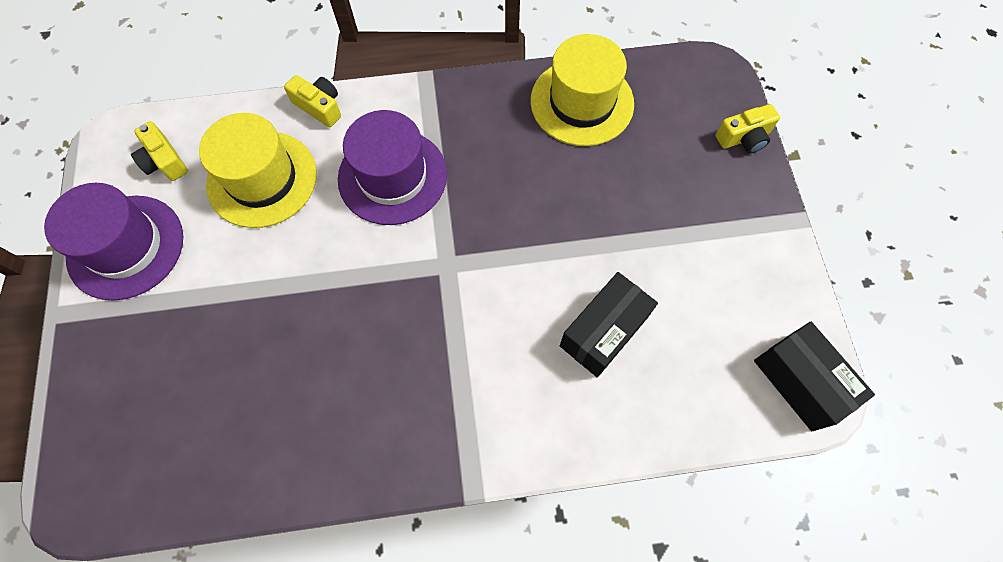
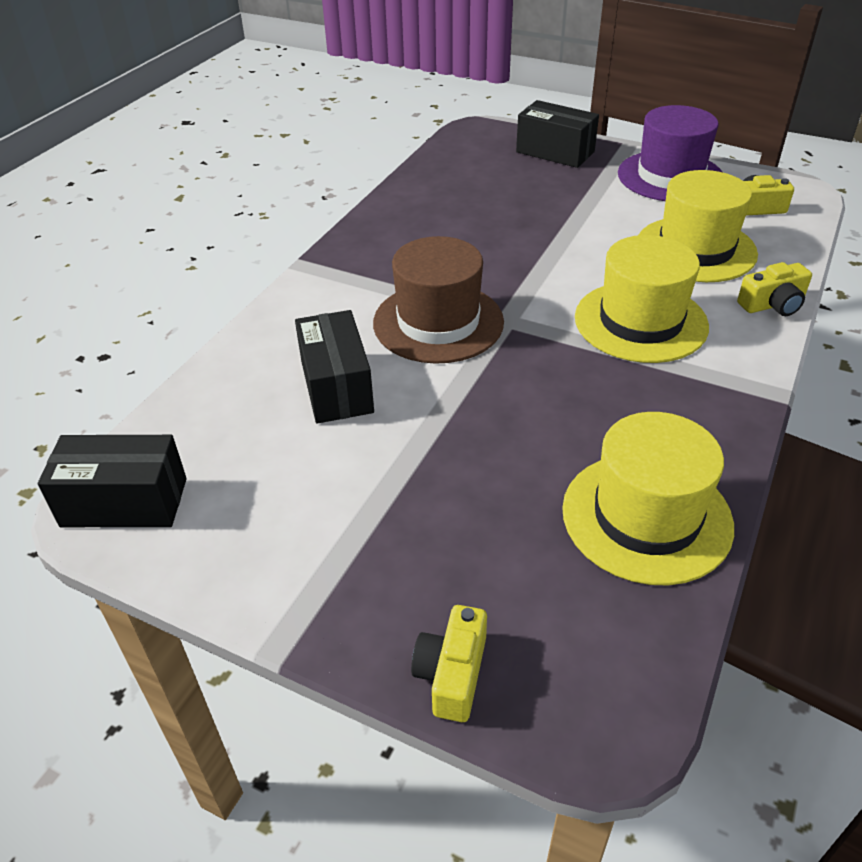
camera: 125 degrees right, 25 degrees down
(109, 379) = (555, 152): none -> black box
(392, 176) = (640, 322): purple hat -> yellow hat
(482, 310) = (438, 322): none -> brown hat

